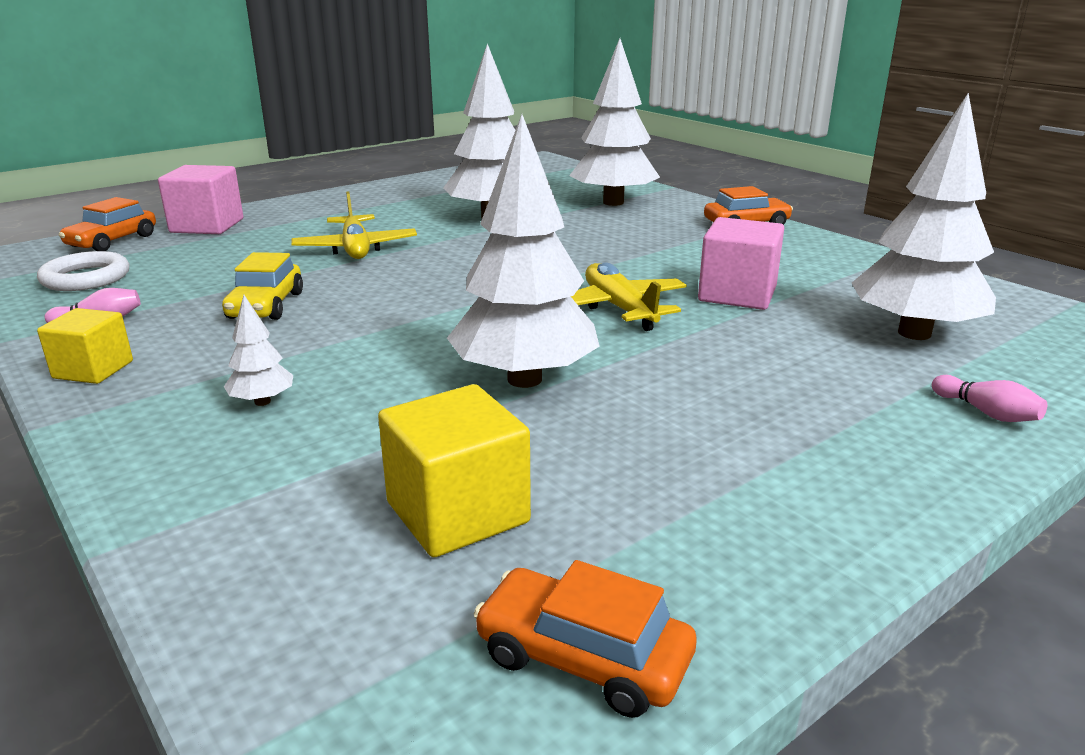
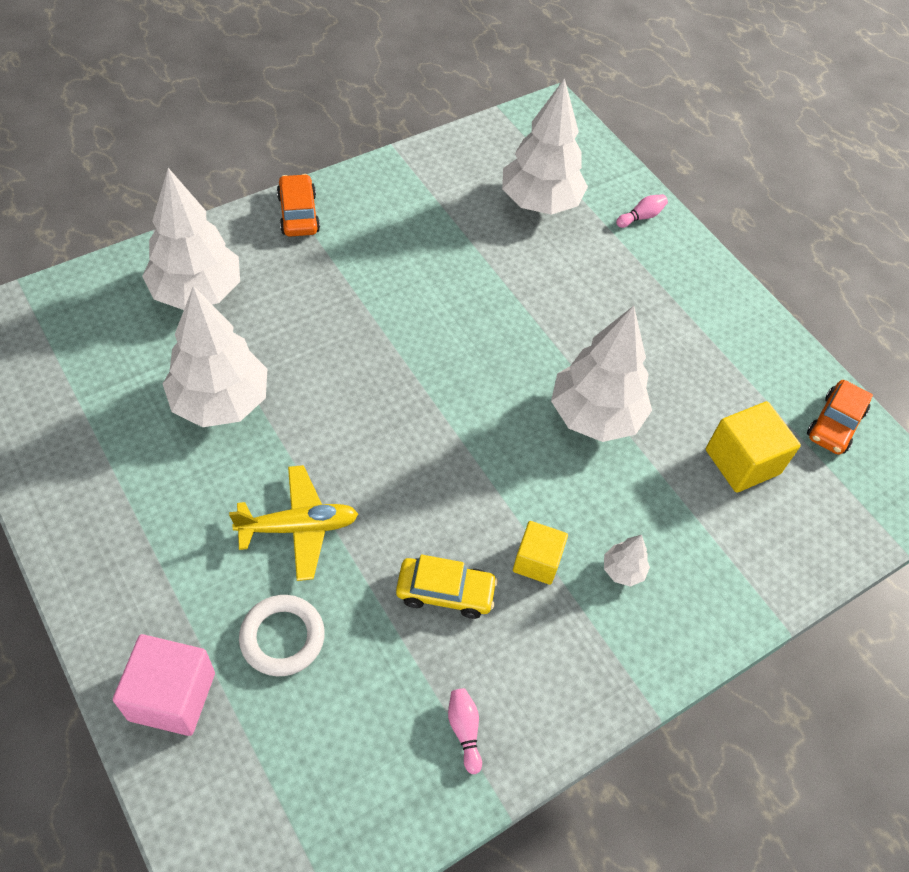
camera: 90 degrees left, 30 degrees up
(86, 278) = (343, 785): white ring -> white ring (282, 637)
(93, 370) = (567, 703): yellow cube -> yellow cube (537, 561)
(112, 241) = (209, 798): orange car -> none
(619, 309) = (482, 343): yellow plane -> none
(737, 294) = (463, 268): pink cube -> none

